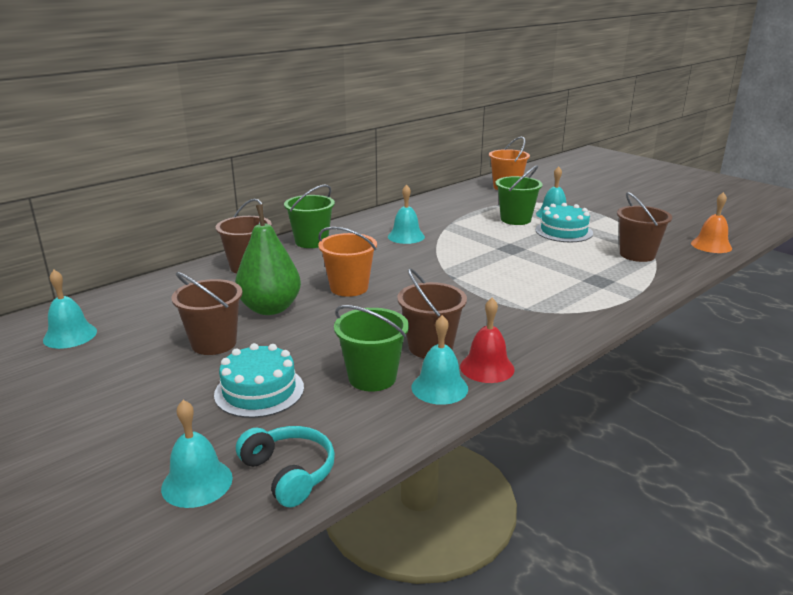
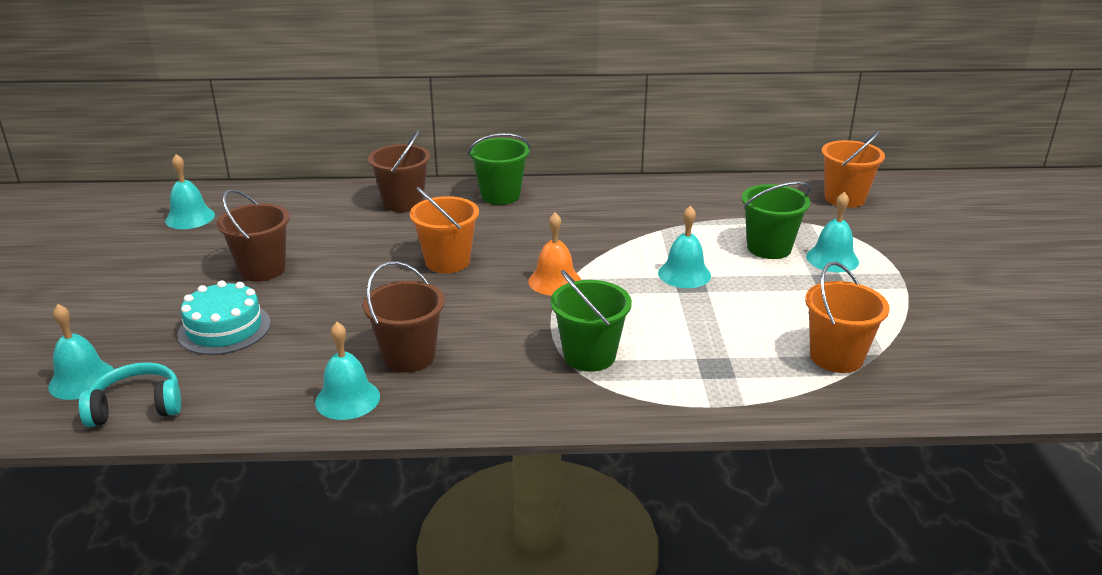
camera: 40 degrees right, 5 degrees up
(270, 308) = (351, 254): green pear -> none
(289, 473) = (137, 407): turquoise headphones -> turquoise headphones turned 105 degrees counterclockwise
(372, 377) = (315, 361): green bucket -> green bucket (589, 356)
(406, 236) = (602, 224): turquoise bell -> turquoise bell (684, 274)
(487, 367) = (418, 402): red bell -> none
(564, 231) = (800, 287): turquoise cake -> none
(637, 255) = (836, 357): brown bucket -> orange bucket
(711, 245) = (979, 390): orange bell -> orange bell (554, 281)

